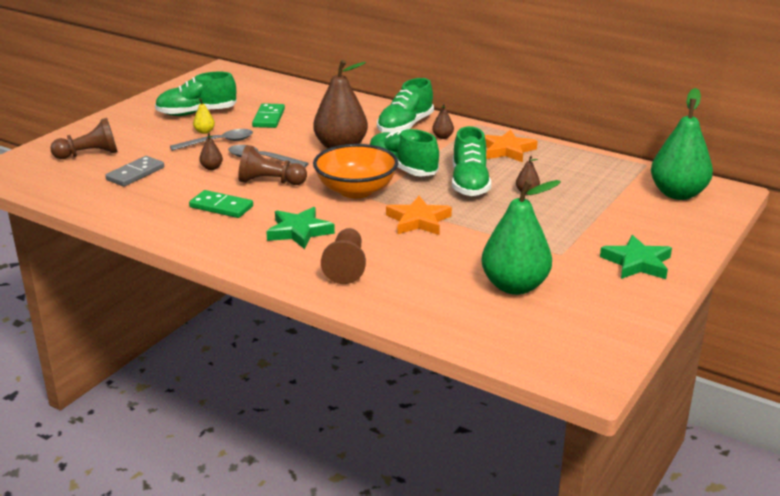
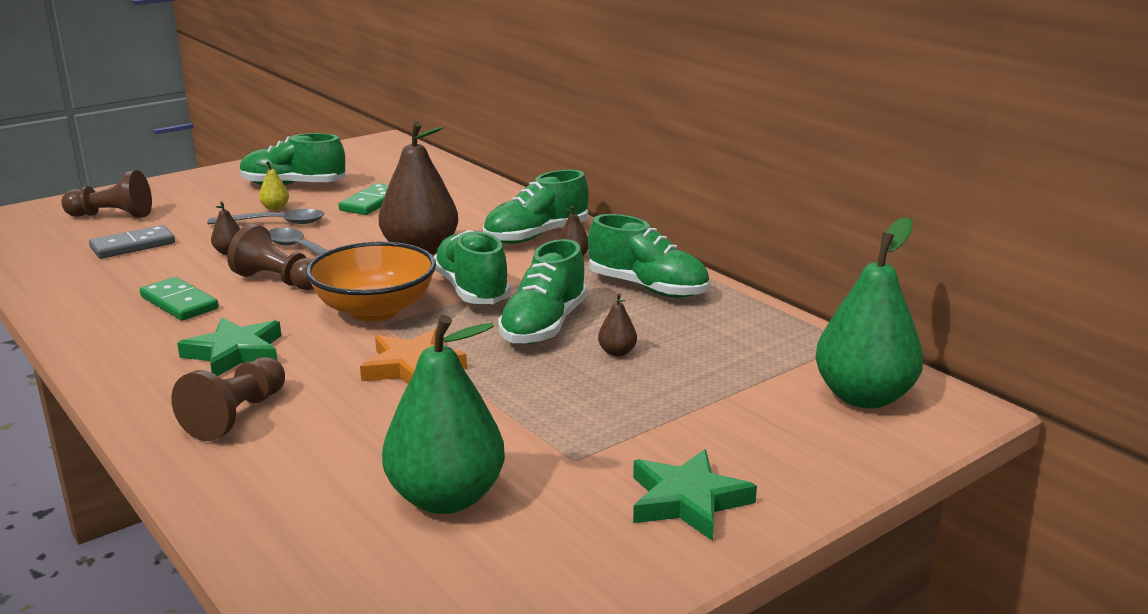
camera: 20 degrees right, 5 degrees down
(507, 150) = (647, 288): orange star -> green shoe

